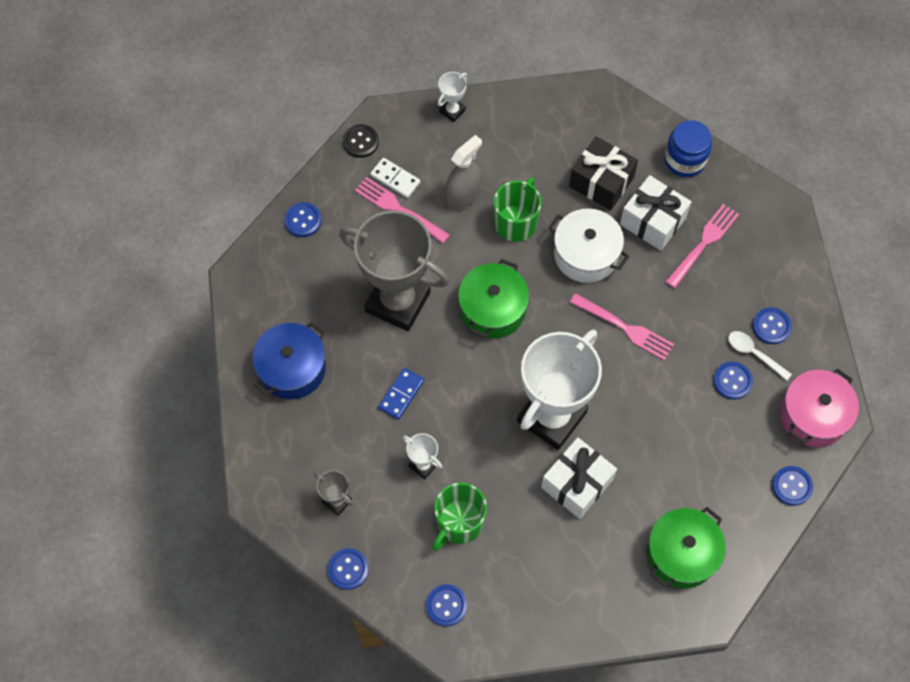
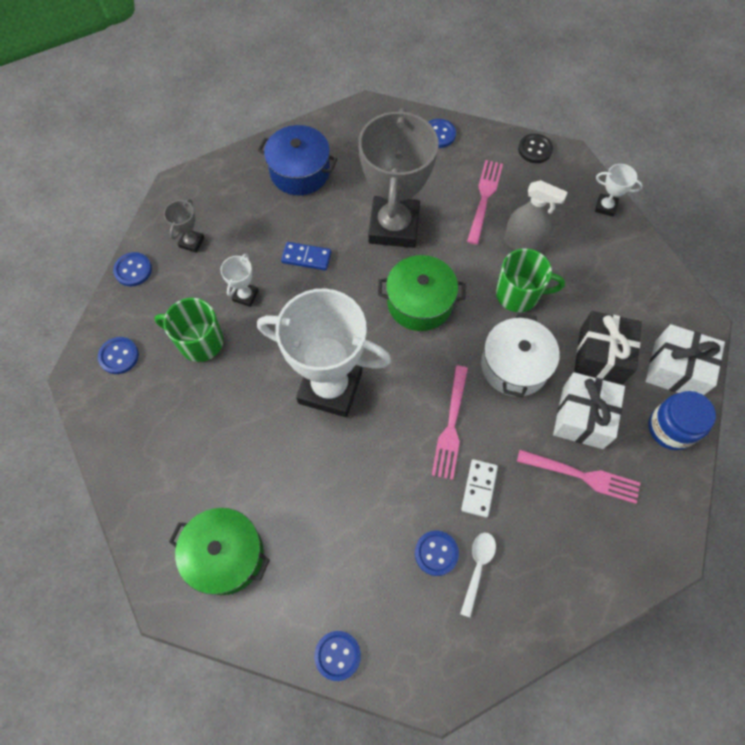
camera: 70 degrees right, 0 degrees up
(395, 179) = (512, 186): white domino -> white domino (479, 488)
(577, 483) = (269, 431): white gift -> white gift (676, 369)
(771, 326) = (518, 578): blue button -> none
(813, 415) = (430, 657): pink pot -> none

